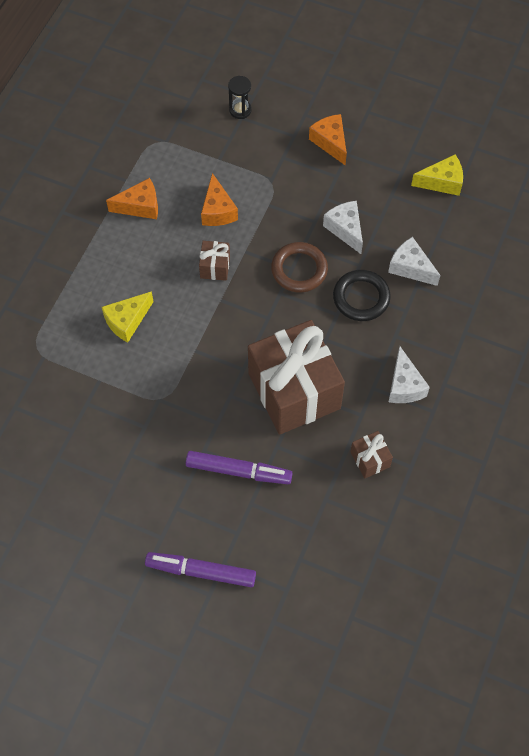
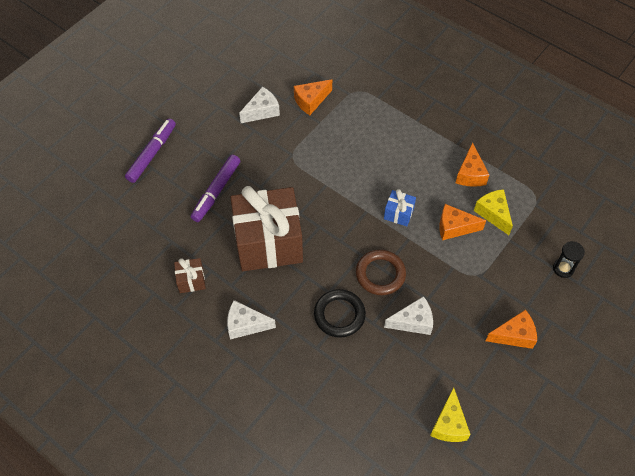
camera: 105 degrees right, 5 degrees down
(66, 399) = (311, 101): none -> orange cheese
(127, 321) = (364, 147): yellow cheese -> yellow cheese (493, 214)
(215, 267) = (398, 214): brown gift -> blue gift
(410, 267) = (359, 365): white cheese -> white cheese (262, 111)

